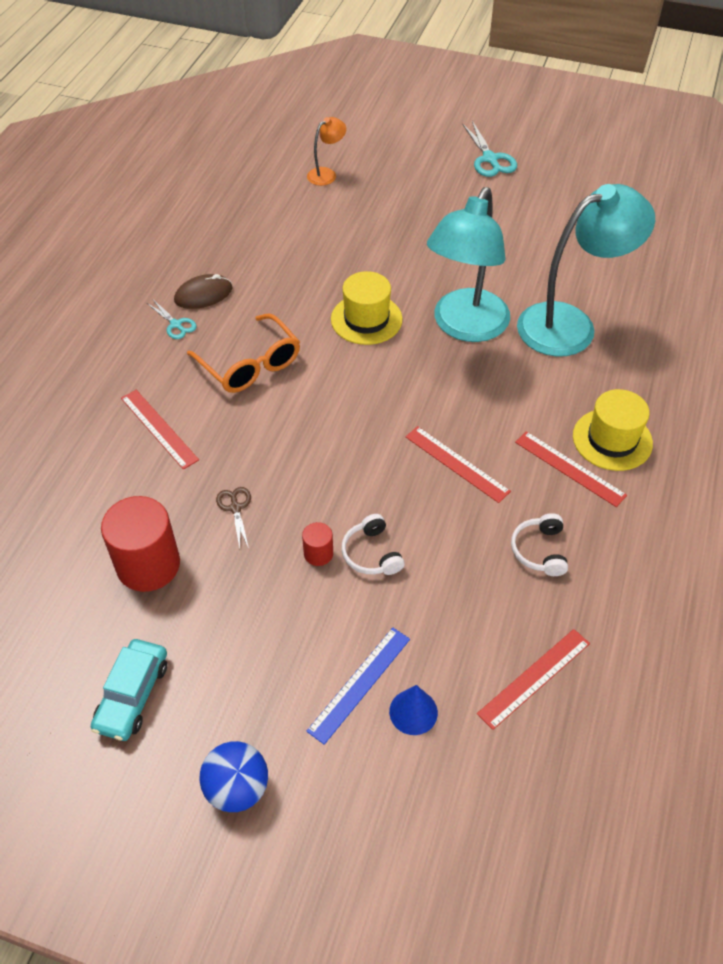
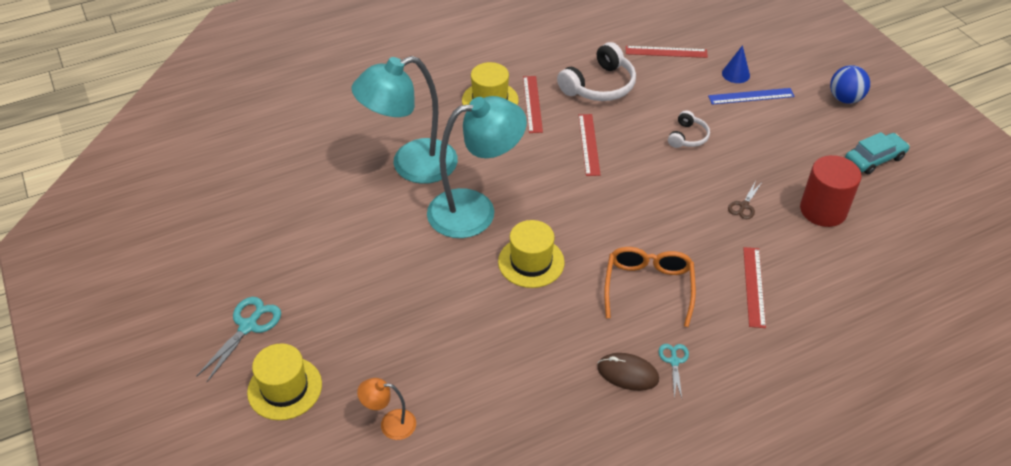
camera: 135 degrees left, 5 degrees down
(318, 554) = (717, 155): red cylinder -> none
(415, 150) = (285, 388): none -> yellow hat
(539, 550) = (599, 85): white headphones -> white headphones, size x1.79
(570, 324) = (411, 166): turquoise lamp -> turquoise lamp turned 45 degrees counterclockwise

